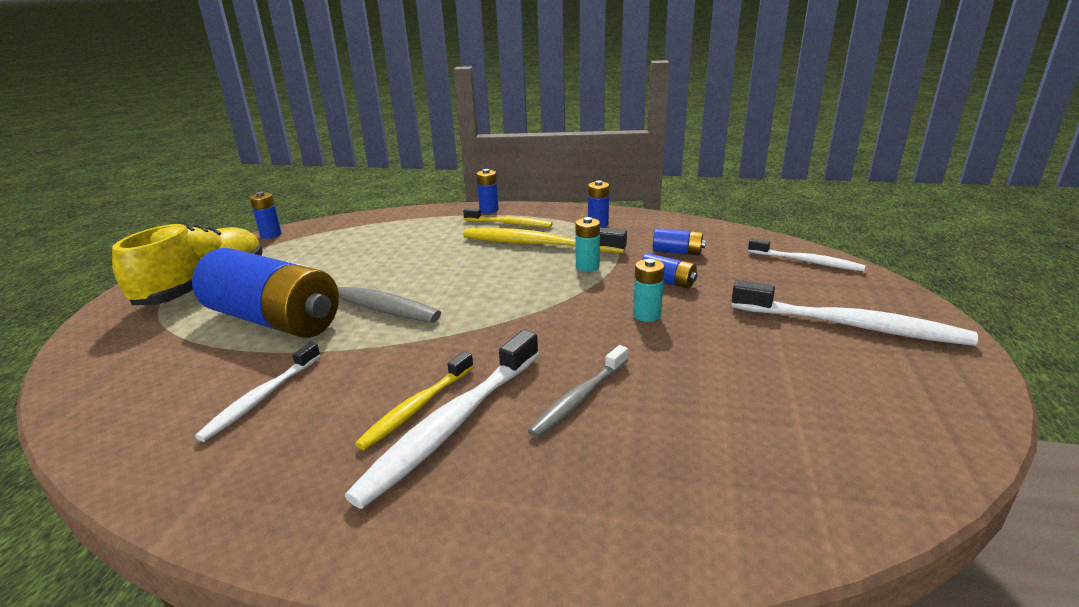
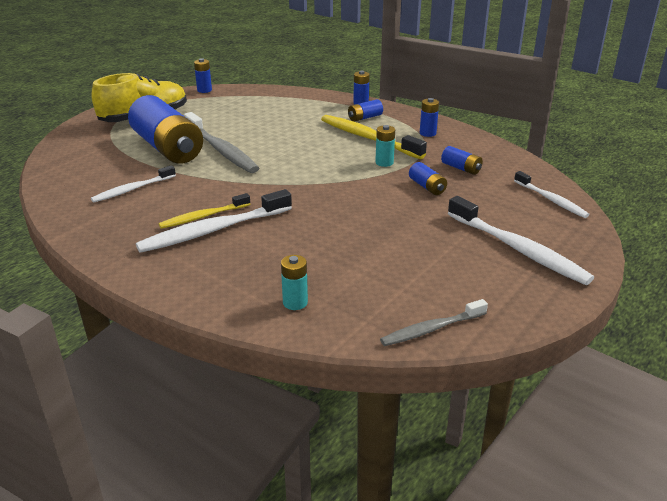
camera: 25 degrees right, 5 degrees up
(510, 223) = (365, 118): yellow toothbrush -> blue battery
(579, 398) = (292, 238): grey toothbrush -> grey toothbrush (431, 329)
(646, 315) = (386, 204): turquoise battery -> turquoise battery (295, 302)

